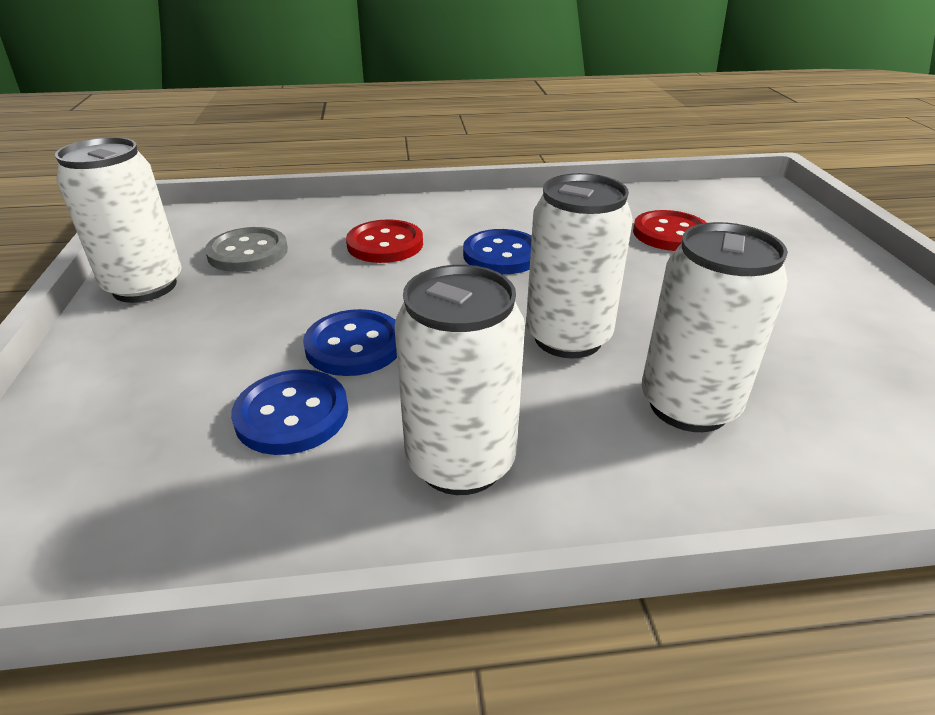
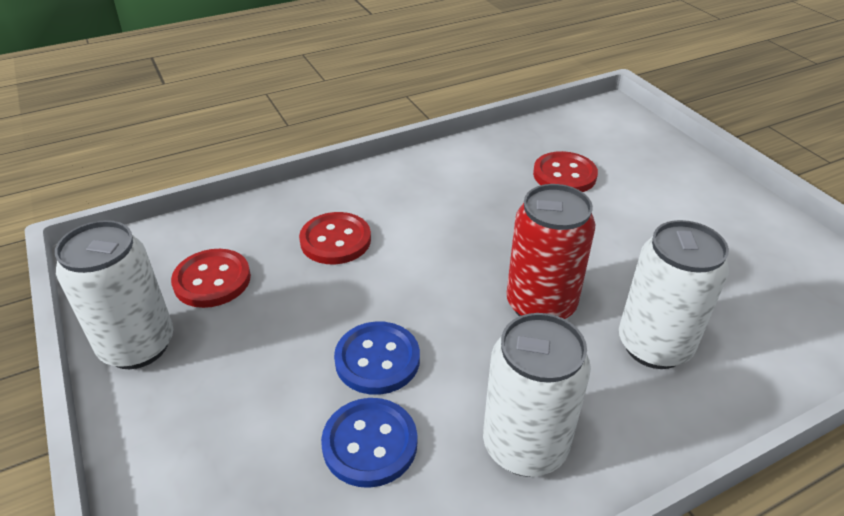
camera: 20 degrees left, 5 degrees up
(248, 252) = (212, 280): grey button -> red button
(502, 255) = (443, 229): blue button -> none
(568, 338) = (540, 305): white can -> red can

